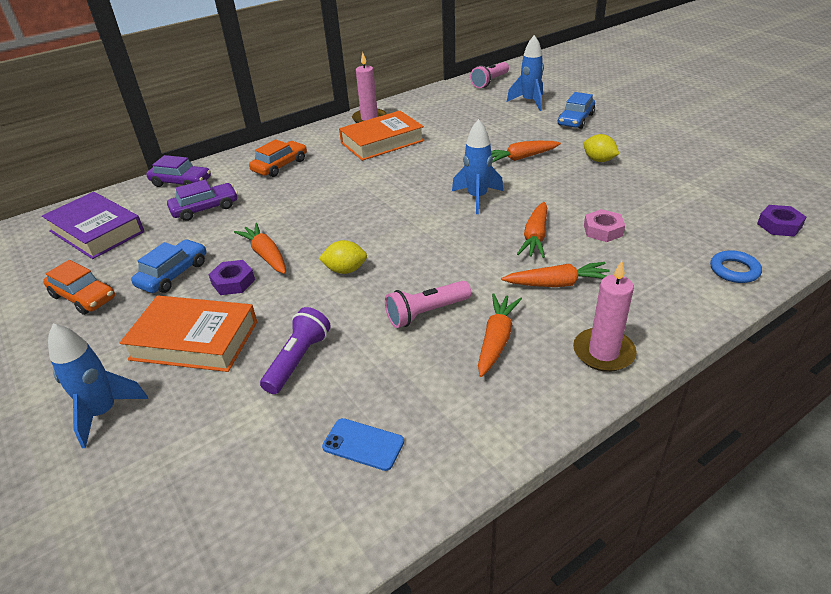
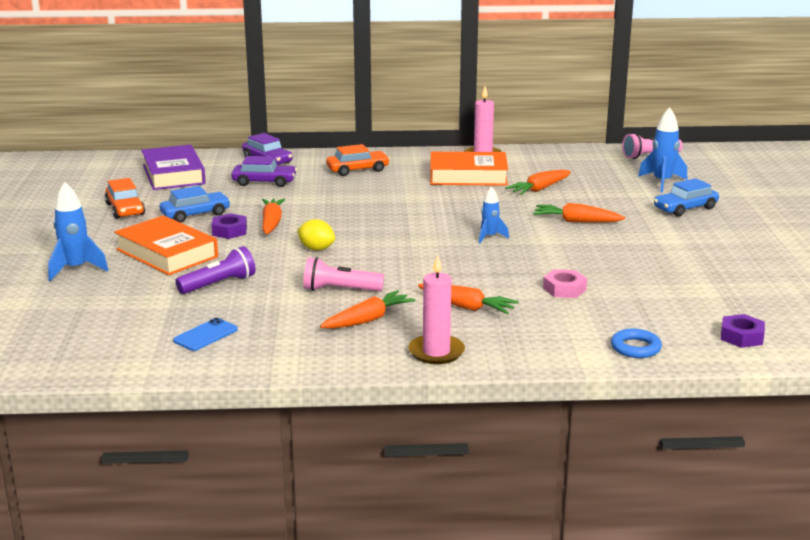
camera: 30 degrees right, 15 degrees down
(363, 444) = (205, 335): blue phone -> blue phone turned 75 degrees clockwise
(477, 198) = (489, 237): blue rocket -> blue rocket, size x0.62
(535, 237) = (497, 275): orange carrot -> orange carrot (539, 189)
(599, 160) = (650, 244): yellow lemon -> none

